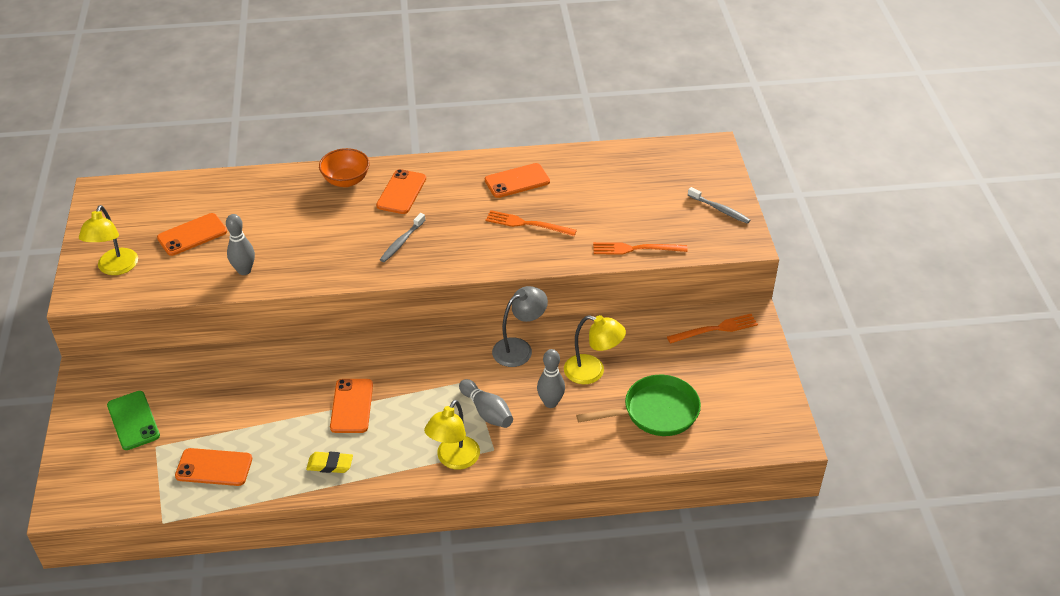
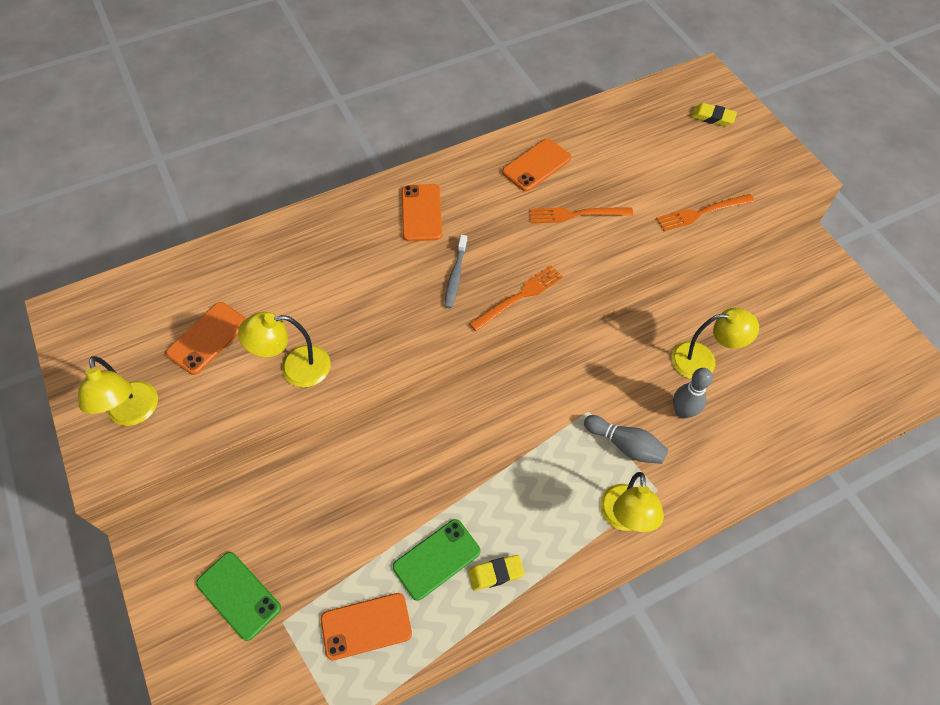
camera: 20 degrees left, 15 degrees up
(244, 270) = (295, 368): grey bowling pin -> yellow lamp
(290, 442) = (436, 559): none -> green phone
(346, 180) = (352, 215): orange bowl -> none
(351, 406) = (480, 487): orange phone -> none
(519, 348) = (616, 356): grey lamp -> none
(655, 412) = (789, 388): green pan -> none
(695, 181) = (712, 117): none -> yellow eraser
(715, 329) = (789, 273): orange fork -> orange fork (519, 297)
(720, 209) = (754, 143): grey toothbrush -> none

